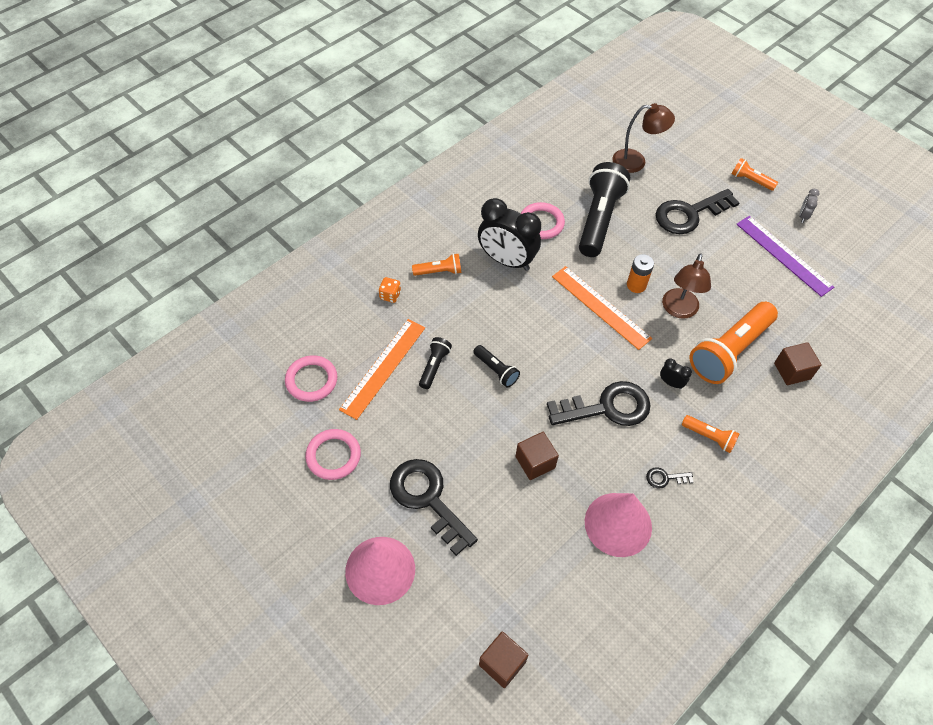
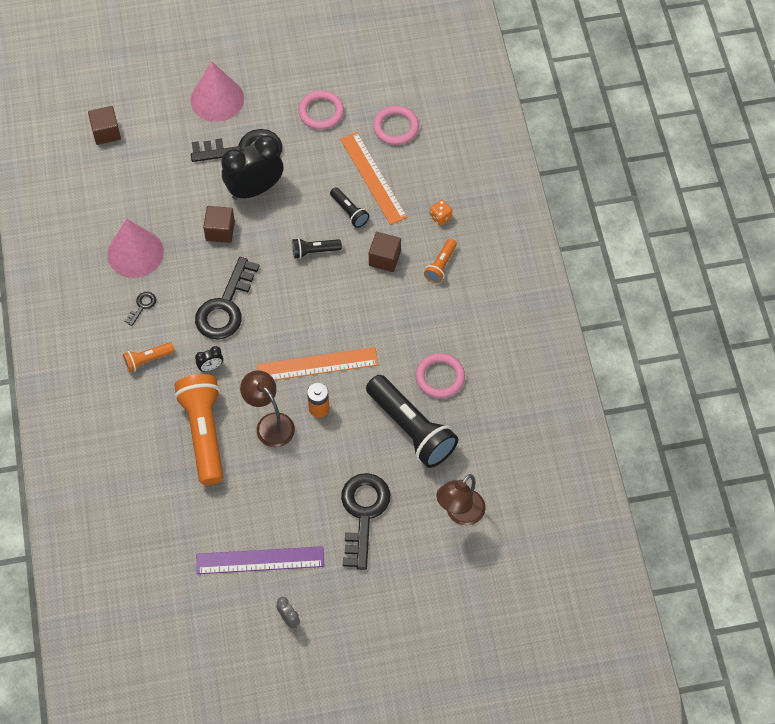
camera: 125 degrees right, 5 degrees up
(506, 261) = (416, 323): black clock -> black clock (254, 189)
(750, 180) = (364, 606): orange flashlight -> none
(792, 371) = (151, 467): brown cube -> brown cube (384, 258)

